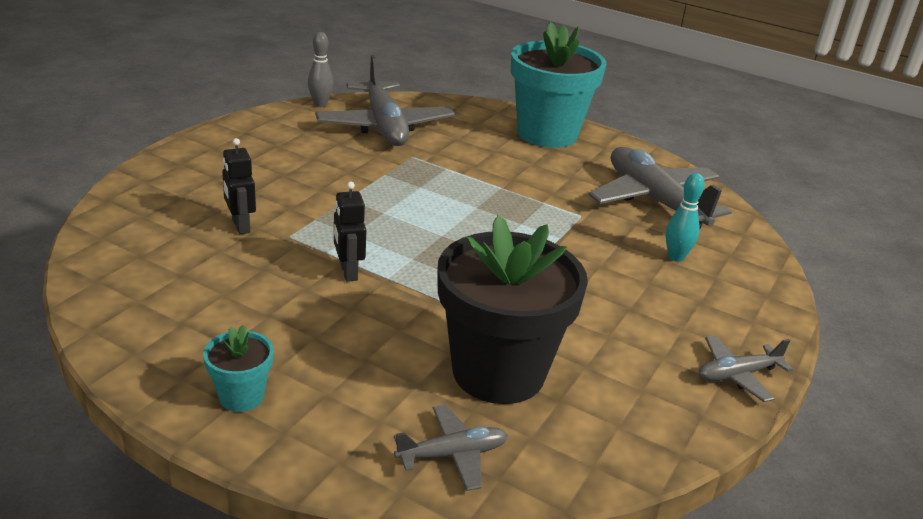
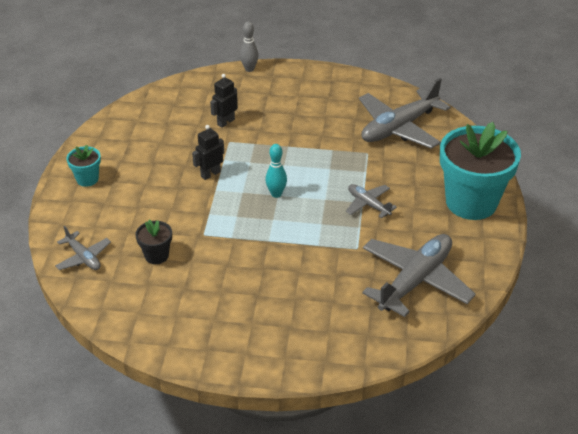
camera: 70 degrees right, 10 degrees up
(320, 104) = (402, 92): grey bowling pin -> grey bowling pin (249, 69)
(498, 372) = (156, 255): black flower pot -> black flower pot, size x0.44
(676, 257) = (339, 306): turquoise bowling pin -> turquoise bowling pin (276, 194)
(737, 375) = (217, 356): grey plane -> grey plane (368, 204)

